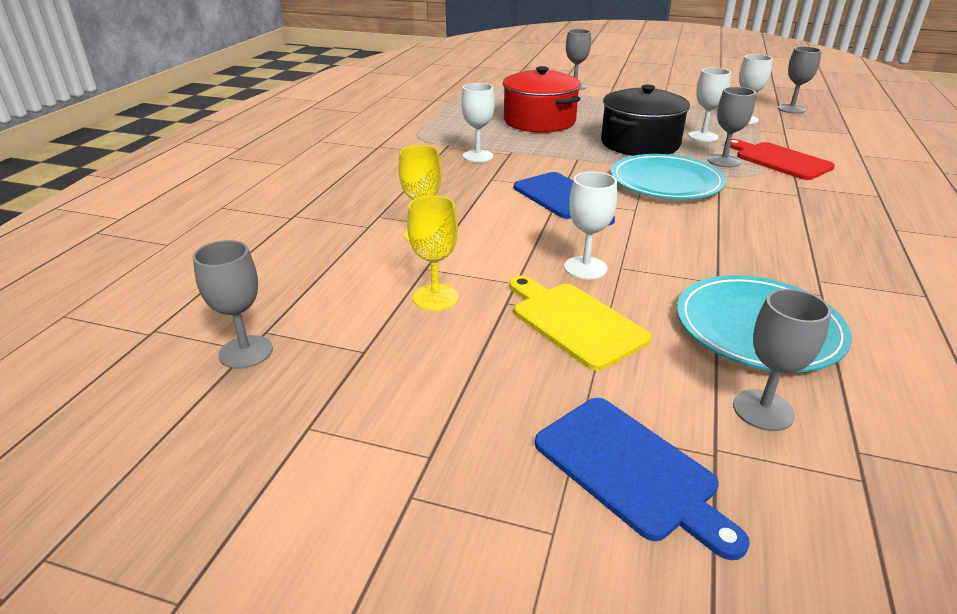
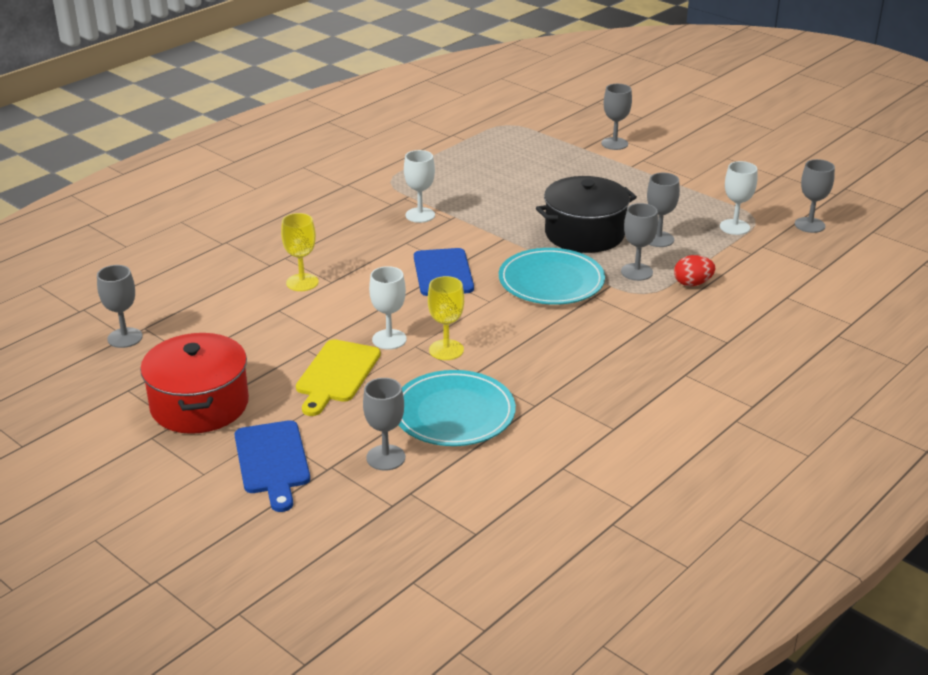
camera: 25 degrees right, 0 degrees up
(435, 297) = (265, 333): yellow goblet -> yellow goblet (446, 350)
(539, 121) = (521, 185): red pot -> red pot (199, 405)
(574, 322) = (336, 374): yellow cutting board -> yellow cutting board turned 150 degrees counterclockwise
(703, 136) = (658, 239): white goblet -> grey goblet
(779, 160) = (692, 283): red cutting board -> red egg

